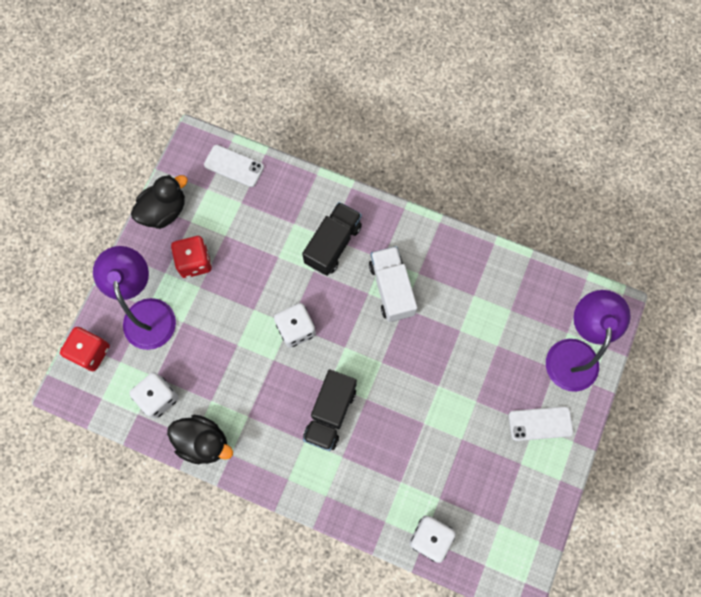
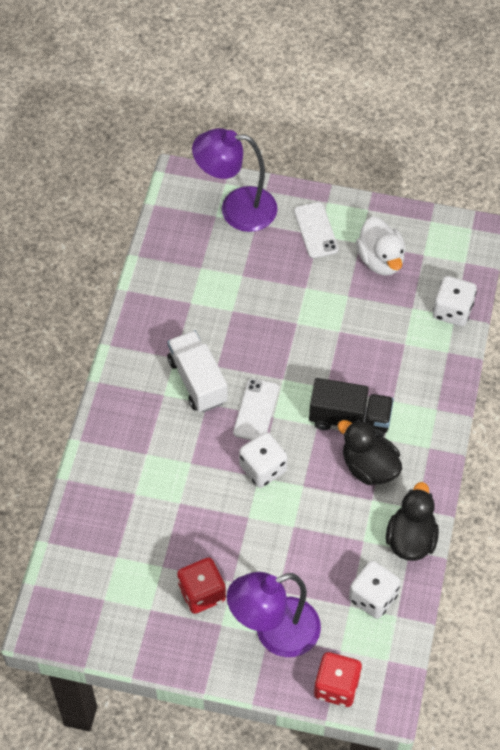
camera: 100 degrees left, 15 degrees down
(164, 211) = (141, 643): black duck -> black duck (369, 467)
(234, 166) = (69, 574): white phone -> white phone (256, 410)
(333, 244) = (154, 447): black truck -> none
(391, 289) = (197, 381): white truck -> white truck turned 90 degrees clockwise
(498, 479) = (380, 260): none -> white duck

